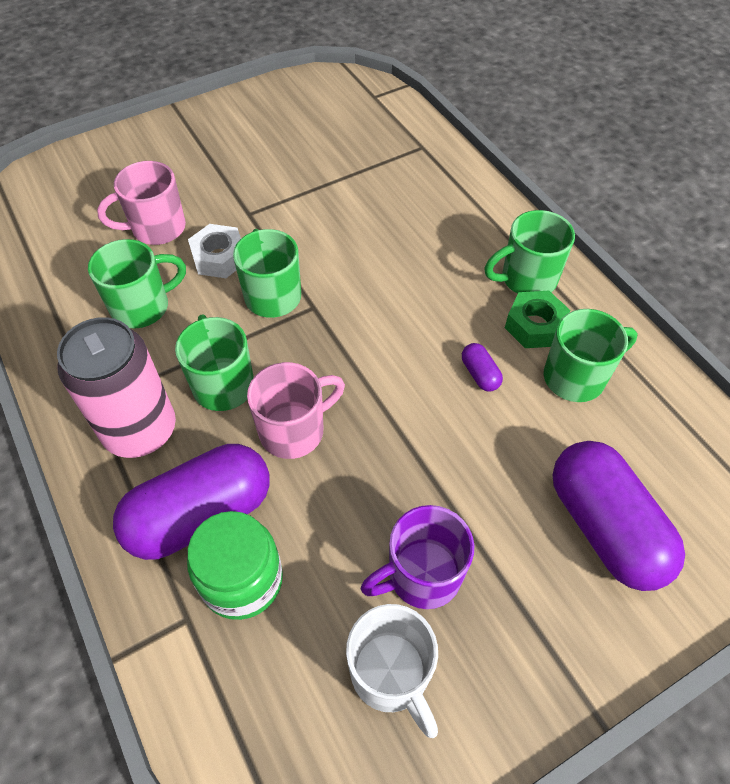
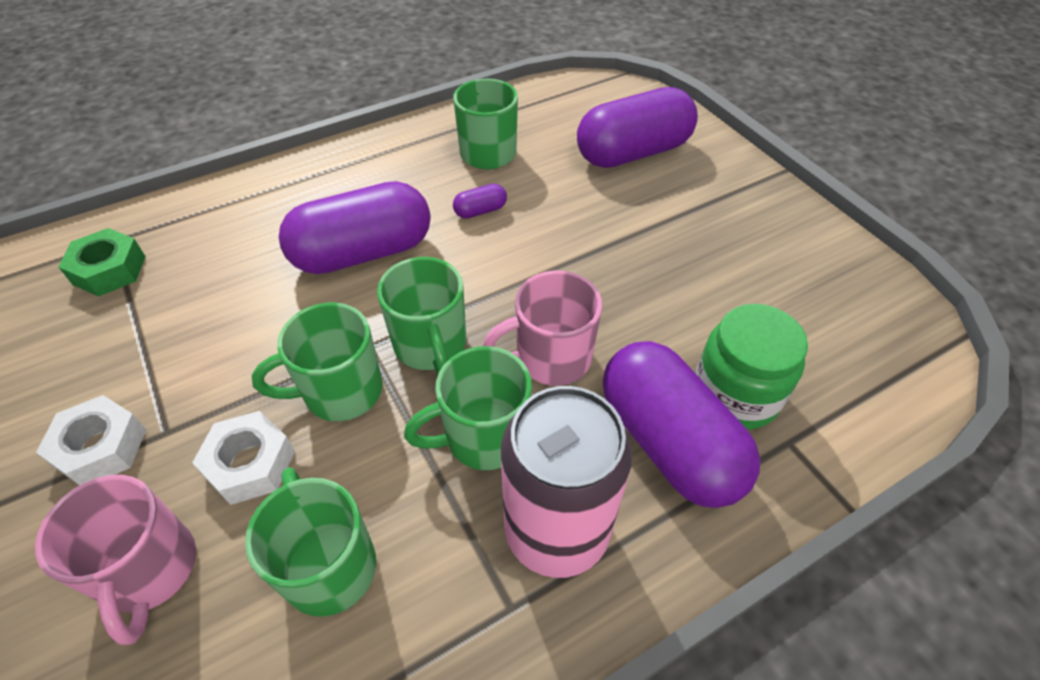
camera: 90 degrees left, 5 degrees down
(241, 188) = (101, 448): none -> white nut
(294, 430) = (550, 358): pink mug -> pink mug turned 75 degrees counterclockwise
(391, 674) = (790, 280): white mug -> none
(416, 292) = (363, 253): none -> purple capsule
(422, 575) = (697, 259): purple mug -> none
(527, 279) = (363, 171): green mug -> green mug (431, 346)
(534, 326) = (424, 171): green nut -> green nut (109, 270)

